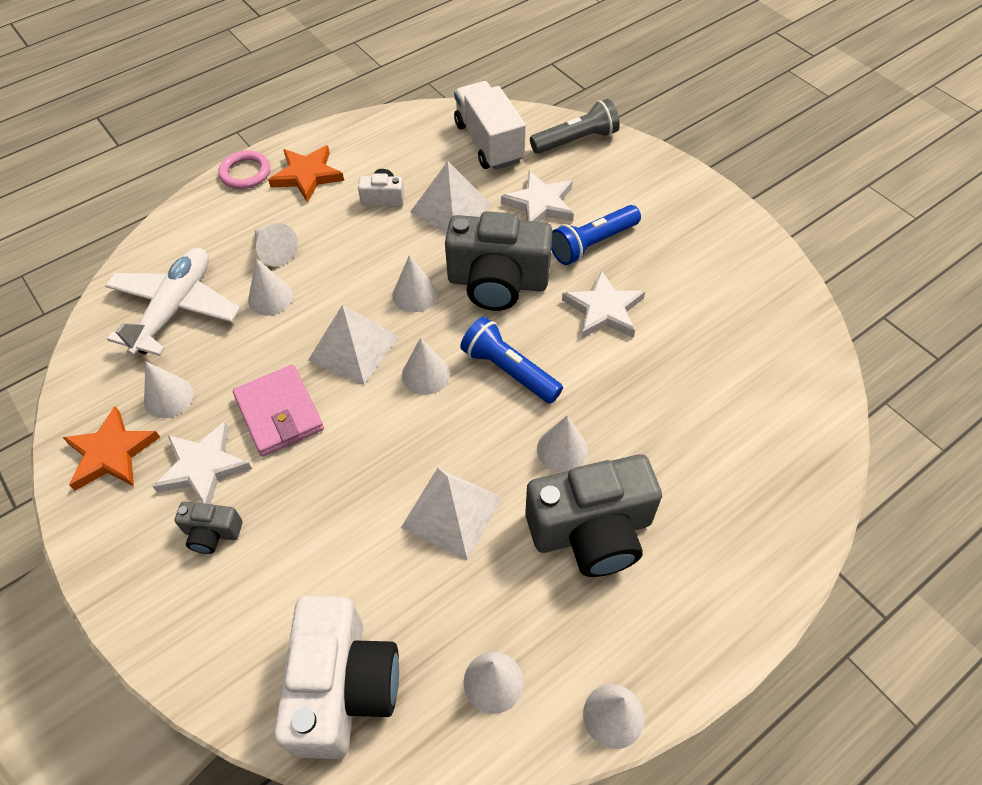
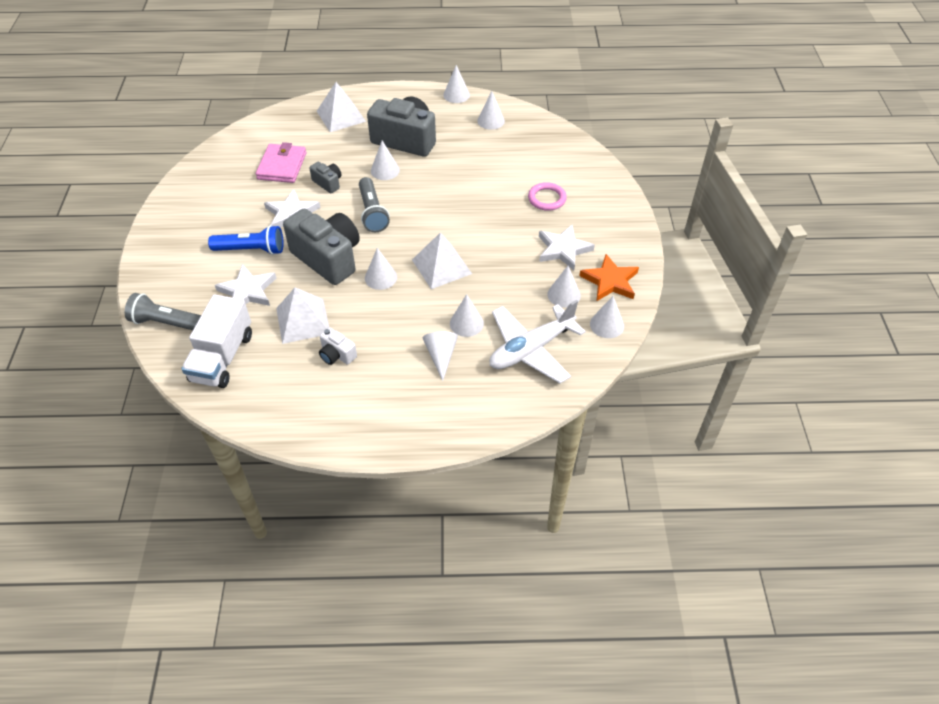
camera: 145 degrees left, 5 degrees down
(212, 533) = (574, 219): grey camera -> grey camera (328, 183)
(245, 173) = (414, 439): pink ring -> pink ring (547, 199)
(279, 413) = (507, 254): pink wallet -> pink wallet (282, 166)
(307, 176) = (371, 407): orange star -> none
(343, 687) = (550, 145): white camera -> none
(425, 374) = (415, 233): white cone -> white cone (607, 325)
(452, 512) = (457, 173): white pyramid -> white pyramid (341, 116)
(509, 371) = (372, 212): blue flashlight -> grey flashlight

